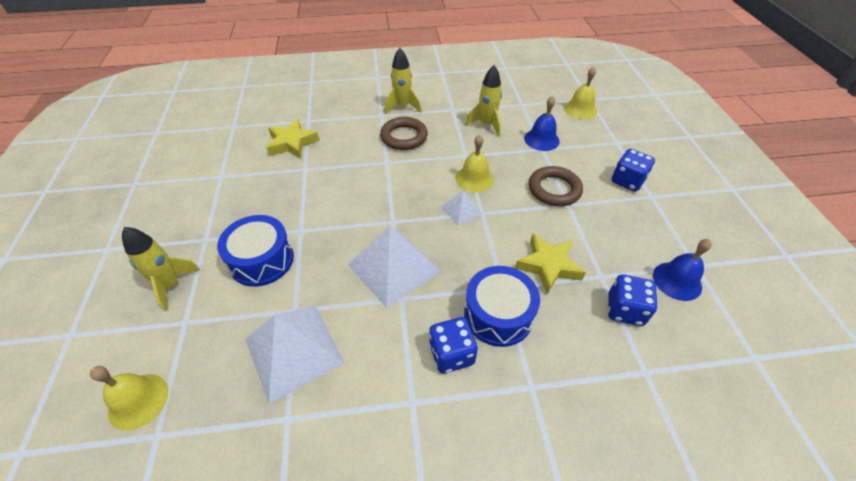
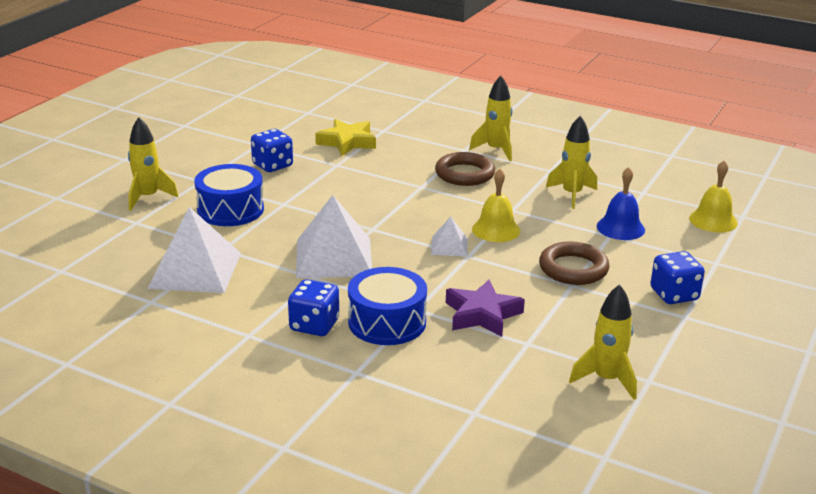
camera: 35 degrees right, 20 degrees down
(138, 401) = (66, 249): yellow bell -> none
(548, 266) = (482, 314): yellow star -> purple star
(625, 310) = (515, 372): blue dice -> blue dice (272, 165)
(677, 281) = (606, 380): blue bell -> yellow rocket

